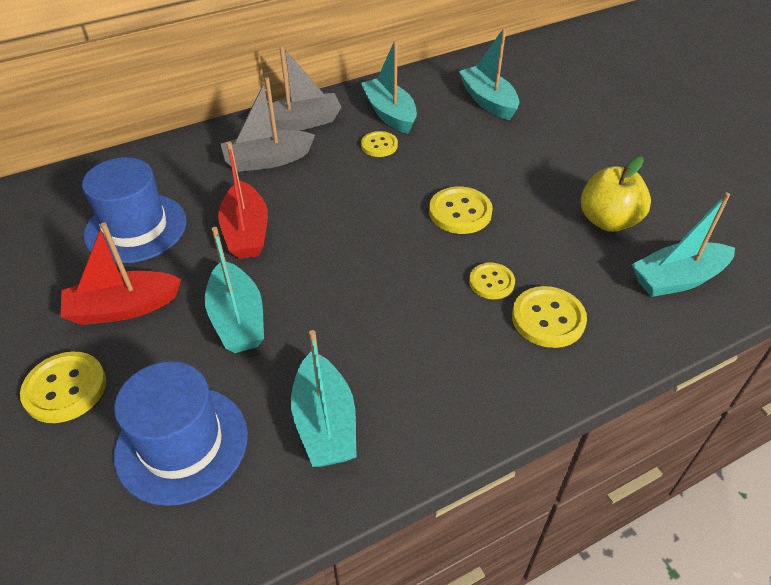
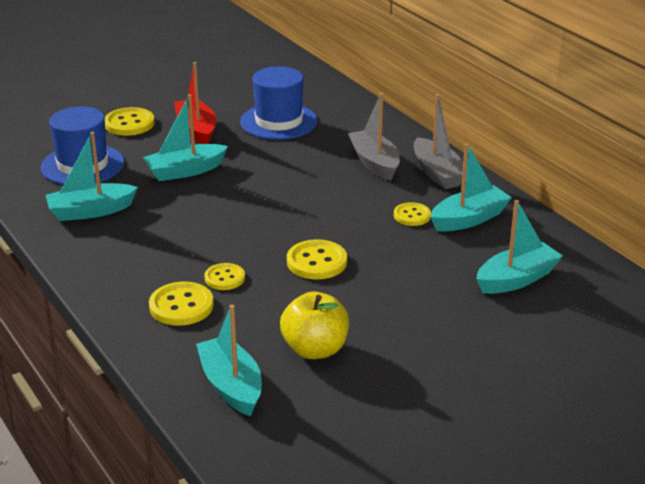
camera: 85 degrees right, 15 degrees down
(246, 232) = (278, 164): red boat -> none

